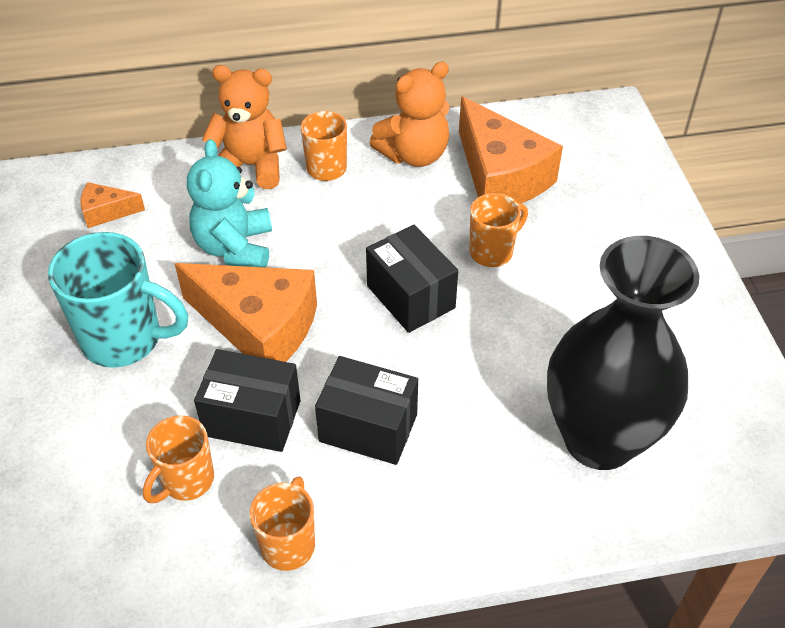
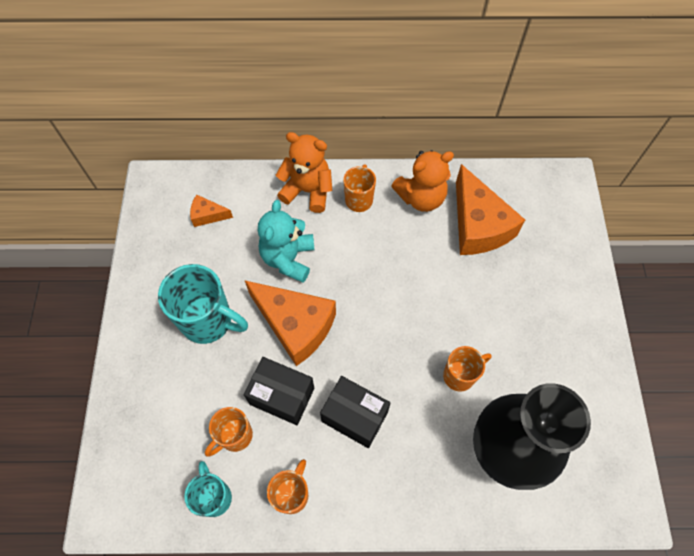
camera: 10 degrees right, 15 degrees up
(164, 568) = (214, 497): none -> turquoise mug
(410, 297) = (399, 318): black box -> none
(492, 252) = (460, 289): orange mug -> orange mug (460, 375)

